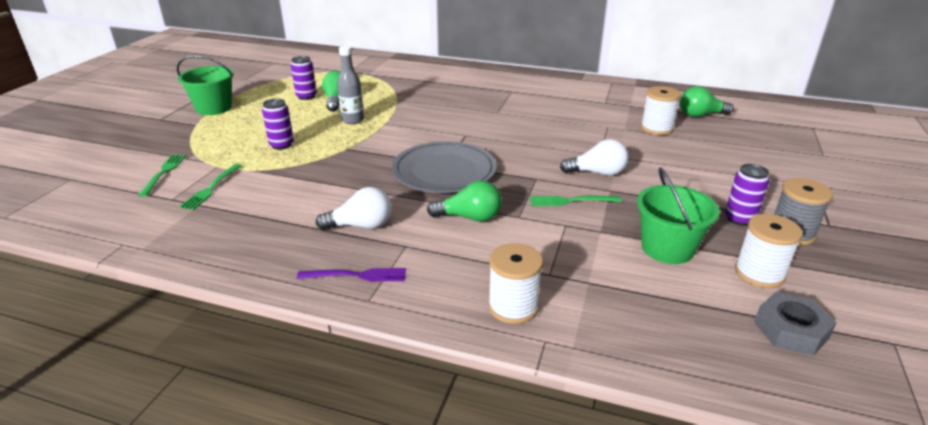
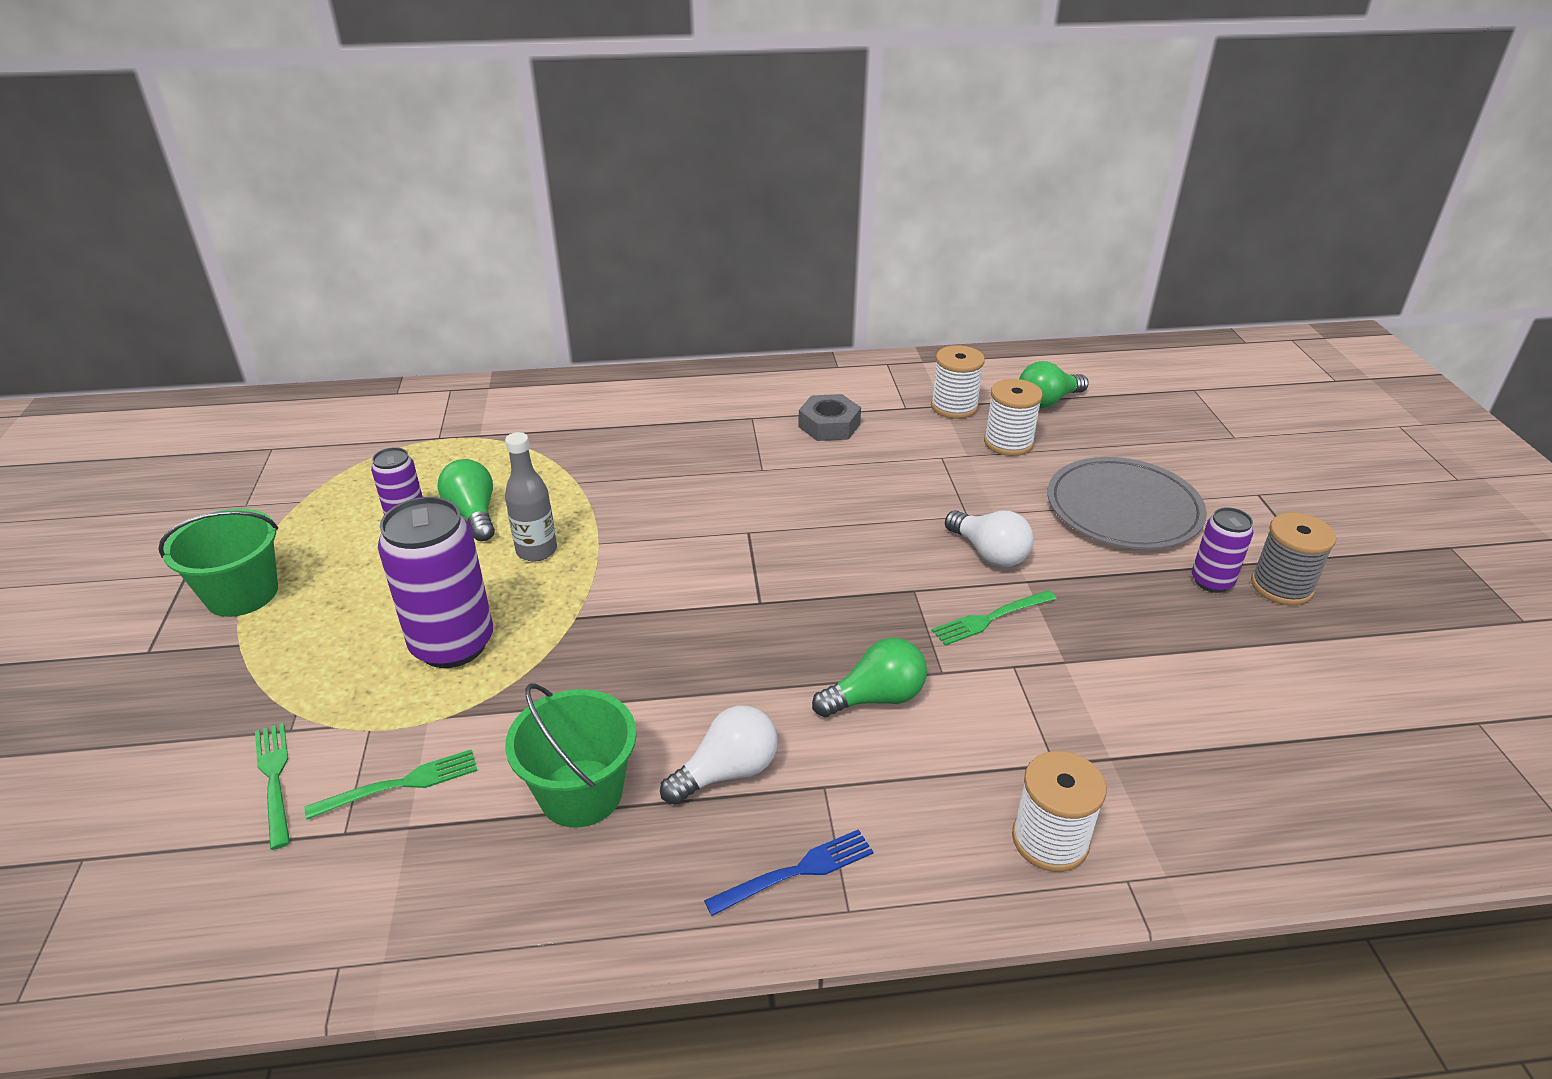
camera: 25 degrees left, 5 degrees up
(211, 188) = (401, 784): green fork -> green fork turned 105 degrees counterclockwise
(281, 145) = (452, 644): purple can -> purple can, size x1.85
(357, 275) = (797, 871): purple fork -> blue fork
(444, 171) = (771, 617): grey plate -> grey plate (1123, 509)
(597, 173) = (989, 553): white light bulb -> white light bulb turned 75 degrees clockwise
(667, 248) = (1163, 663): green bucket -> green bucket (581, 793)
(759, 273) = (1288, 667): white spool -> white spool (954, 407)
(791, 330) = (1374, 745): grey nut -> grey nut (829, 425)

